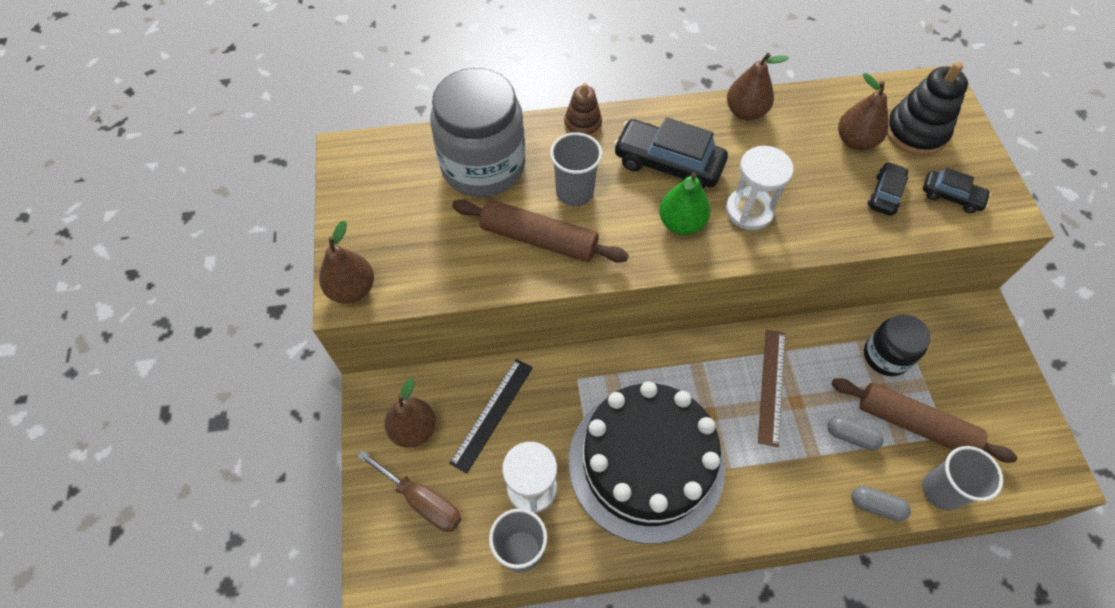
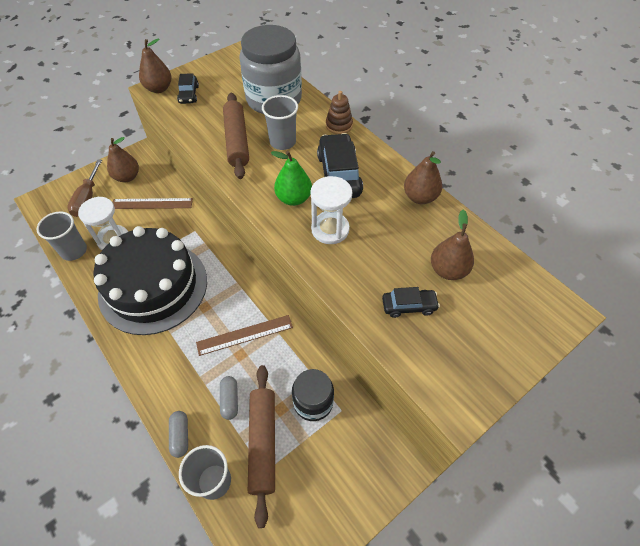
camera: 60 degrees right, 5 degrees down
(492, 414) = (152, 204): black ruler -> brown ruler
(915, 132) = (493, 308): black stacking toy -> none
(951, 196) = (443, 354): black car -> black car (189, 94)

